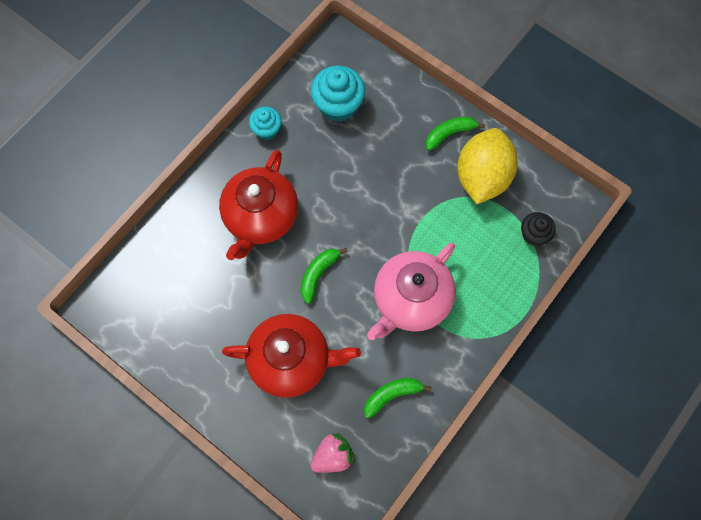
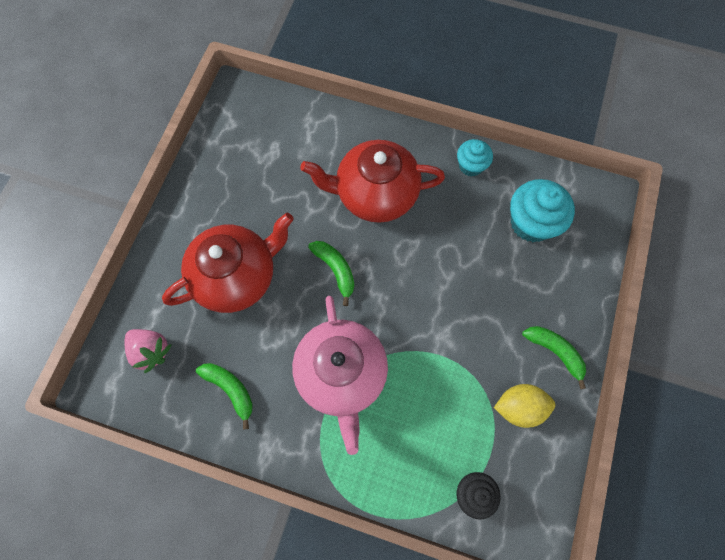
camera: 70 degrees right, 0 degrees up
(291, 360) = (237, 276): red teapot -> red teapot turned 105 degrees counterclockwise
(318, 274) = (335, 270): green banana -> green banana turned 45 degrees clockwise
(410, 300) = (341, 374): pink teapot -> pink teapot turned 120 degrees counterclockwise
(482, 177) = (519, 407): yellow lemon -> yellow lemon, size x0.59

